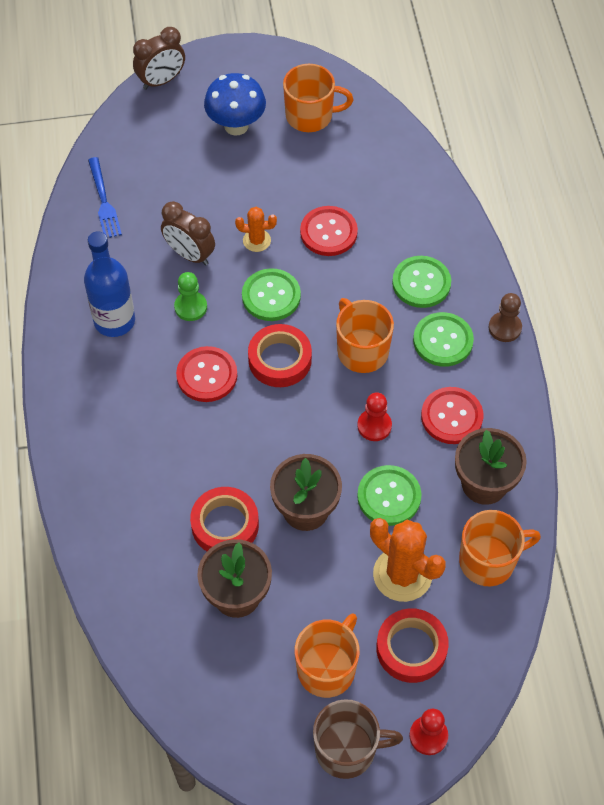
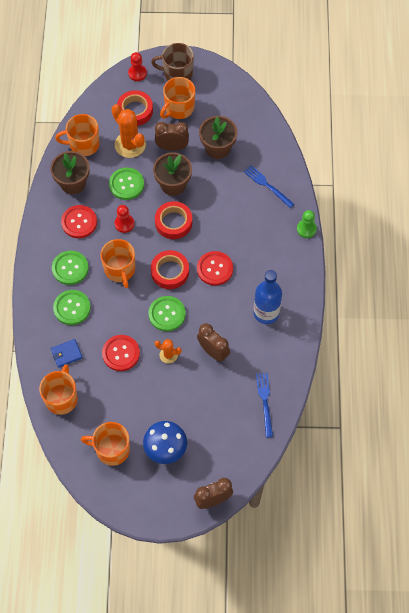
camera: 170 degrees left, 5 degrees up
(135, 535) = (267, 185): none -> blue fork
(190, 307) = (218, 314): green pawn -> green pawn (306, 229)
(225, 525) = (218, 183): red tape -> red tape (173, 222)
(323, 582) = (172, 147): none -> brown clock
(398, 164) = (61, 398): none -> orange mug
(409, 220) = (66, 354): none -> blue wallet
(505, 328) = (30, 270): brown pawn -> none

